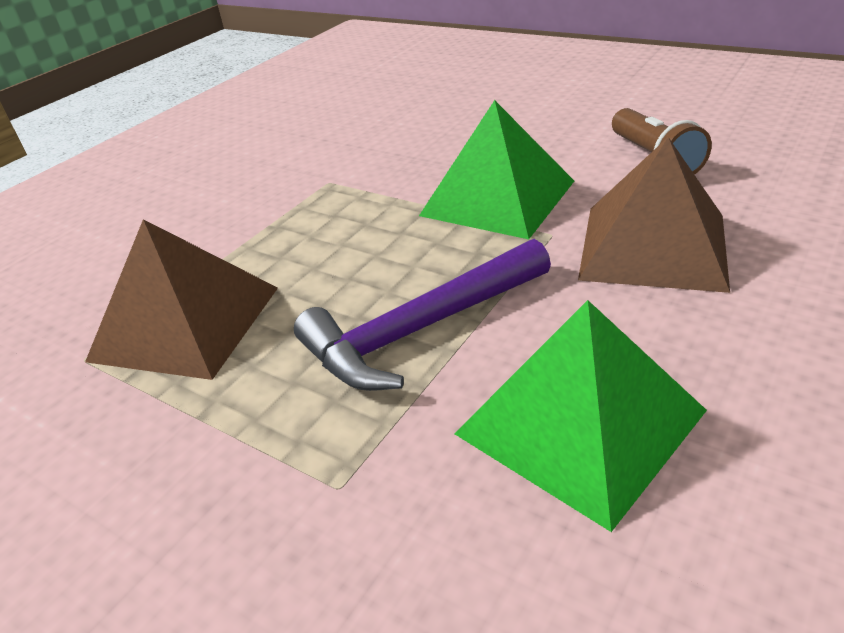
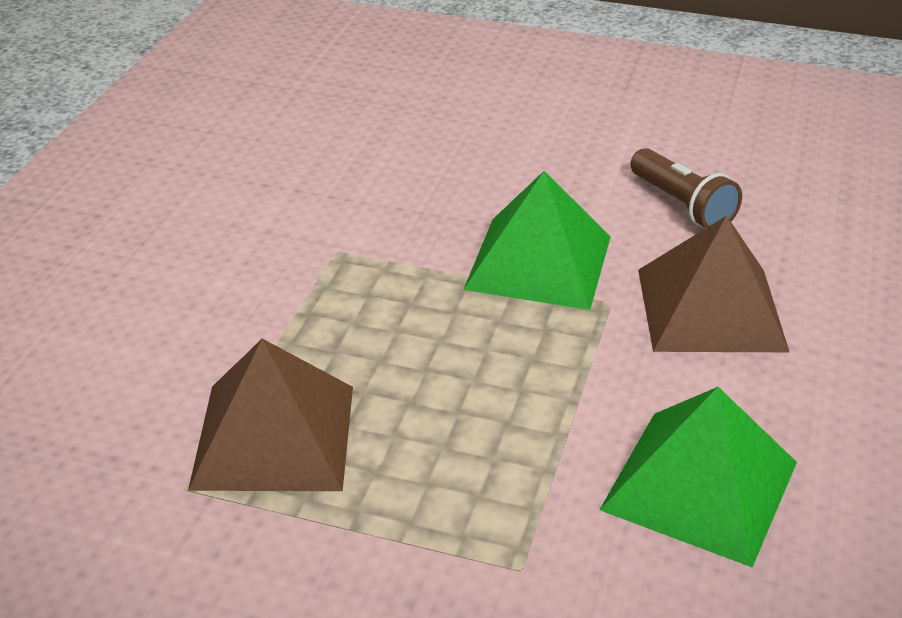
camera: 20 degrees left, 0 degrees up
(420, 330) = (525, 417): purple hammer -> none

